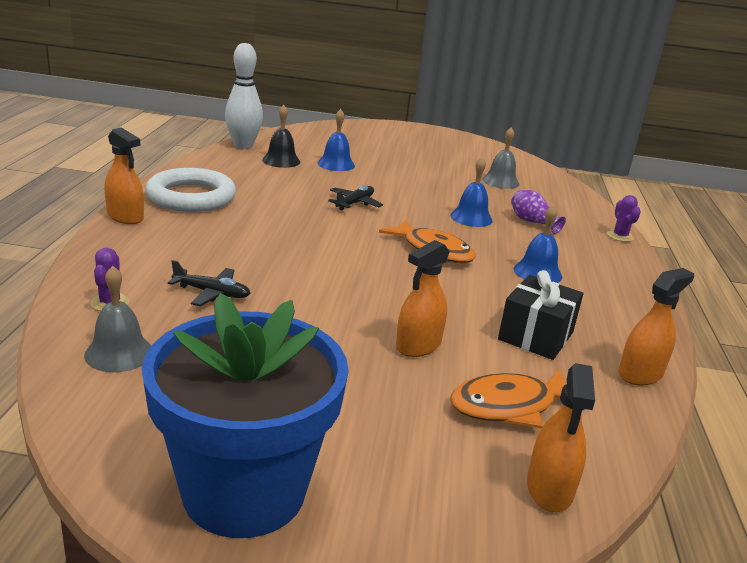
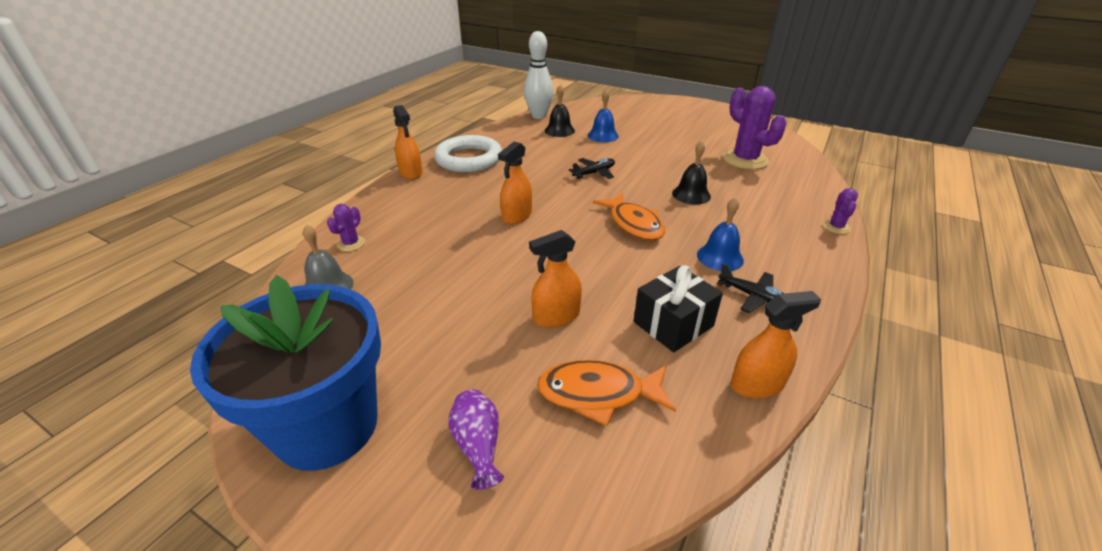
camera: 25 degrees right, 10 degrees up
(212, 293) = (426, 244): black plane -> black plane (754, 296)
(471, 218) = (691, 194): blue bell -> black bell
(500, 181) = (745, 160): grey bell -> purple cactus
(532, 222) = (749, 204): purple vase -> purple vase (478, 445)
(549, 489) = (577, 491): orange spray bottle -> orange spray bottle (517, 216)

